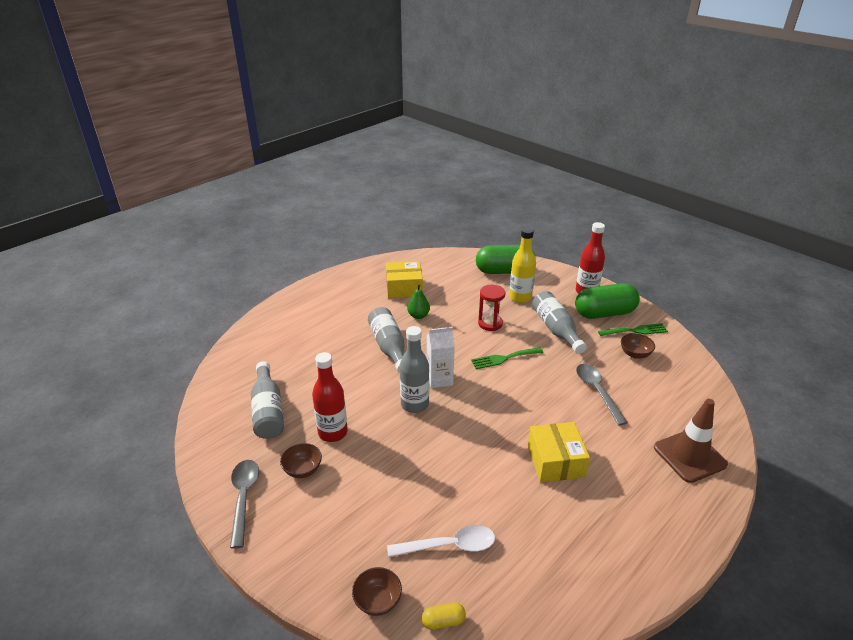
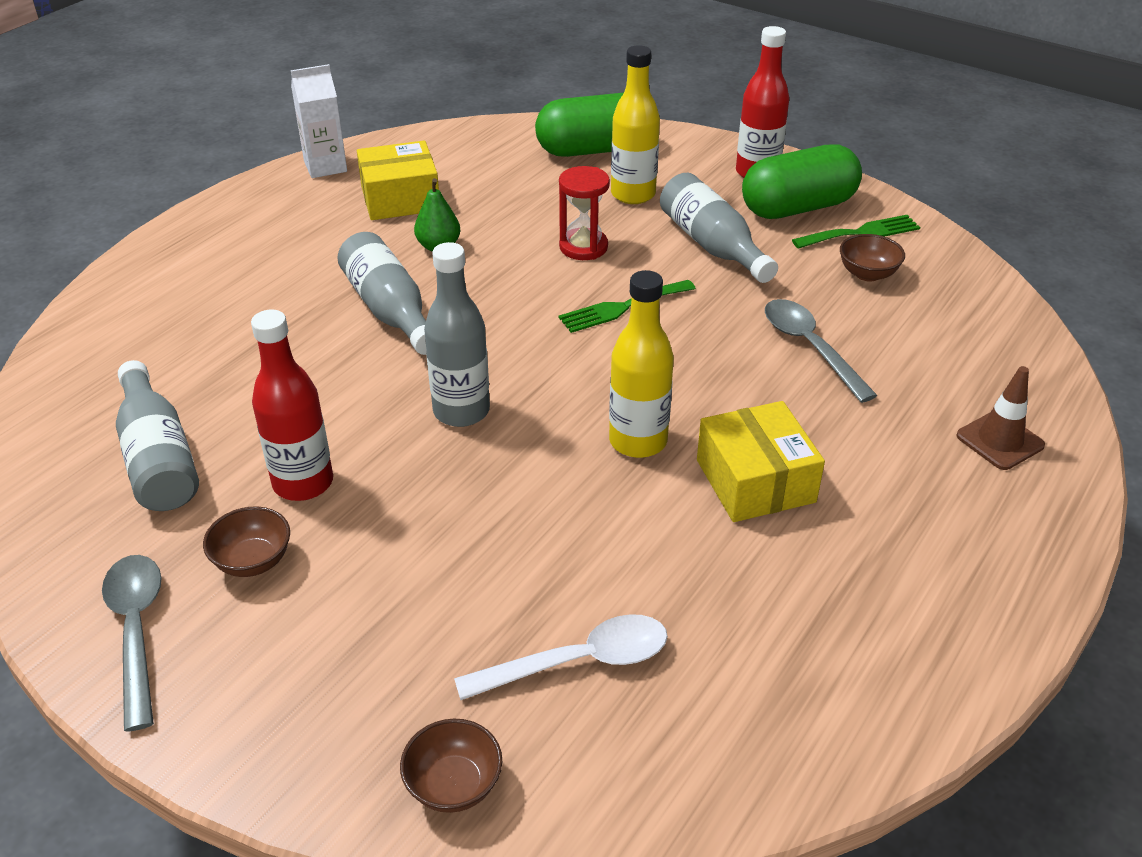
camera: 10 degrees left, 5 degrees up
(439, 379) = (503, 359): white carton -> white carton (325, 166)
(443, 621) = (592, 802): yellow capsule -> none
(499, 432) = (638, 441): none -> yellow bottle
(689, 456) = (1000, 441): brown traffic cone -> brown traffic cone, size x0.64

